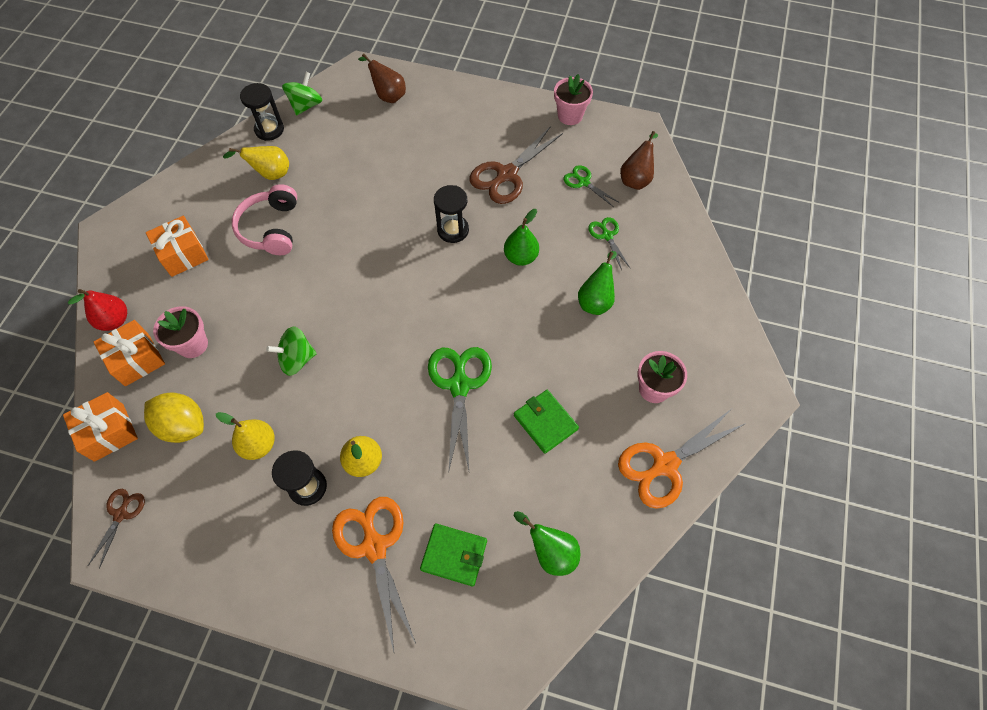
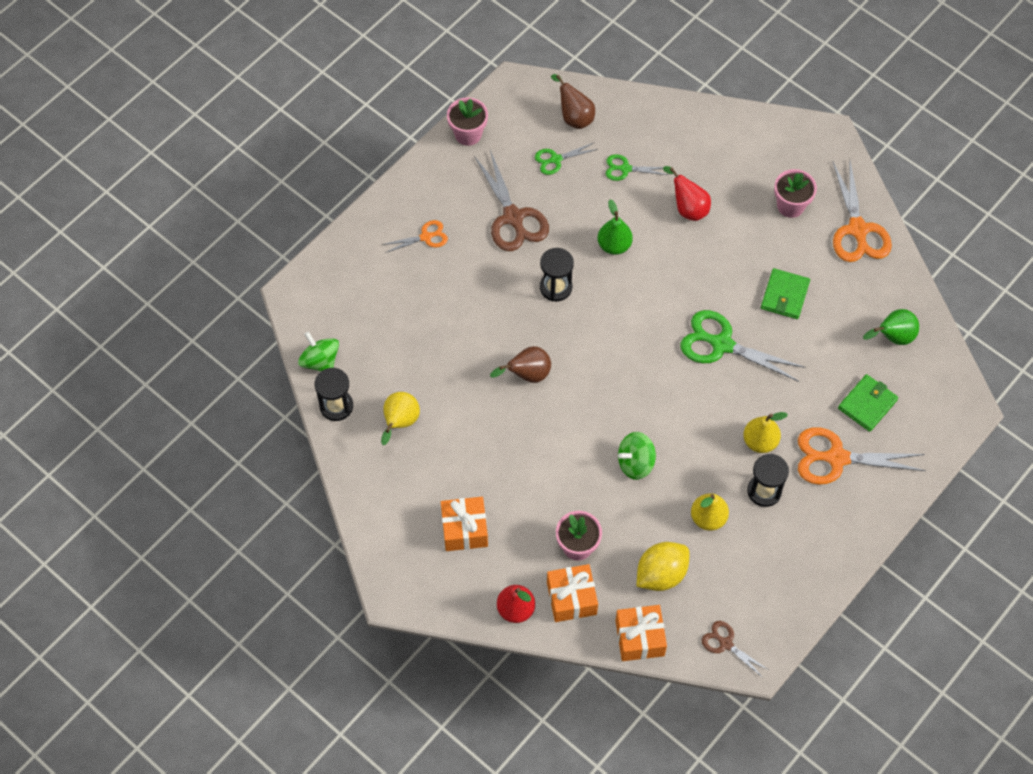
camera: 65 degrees left, 0 degrees up
(271, 228) = (472, 442): pink headphones -> none
(297, 359) = (635, 463): green spinning top -> green spinning top turned 60 degrees clockwise
(388, 96) = (350, 280): brown pear -> brown pear (527, 375)
(454, 126) = (426, 237): none -> orange scissors
(545, 422) = (785, 295): green wallet -> green wallet turned 60 degrees counterclockwise
(595, 300) = (688, 208): green pear -> red pear

